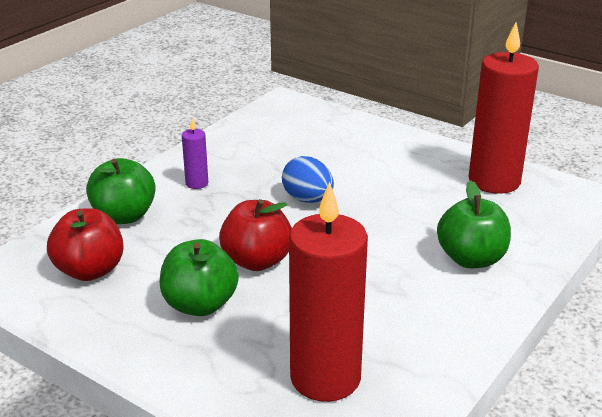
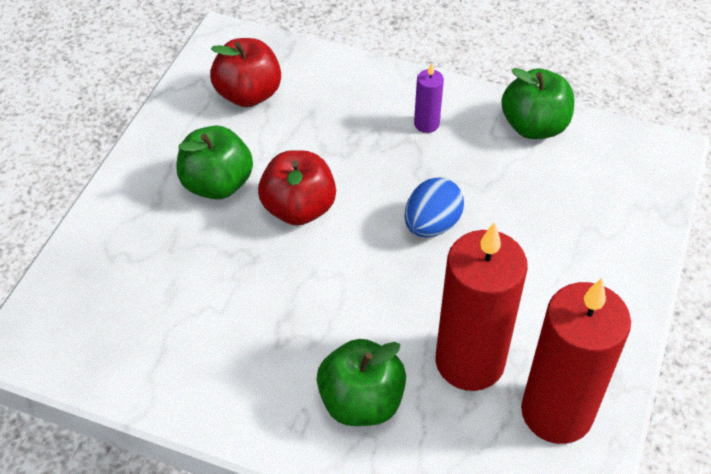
camera: 75 degrees right, 20 degrees up
(124, 216) = (343, 88): green apple -> green apple (534, 126)
(325, 378) = (131, 301): red candle -> red candle (469, 361)

